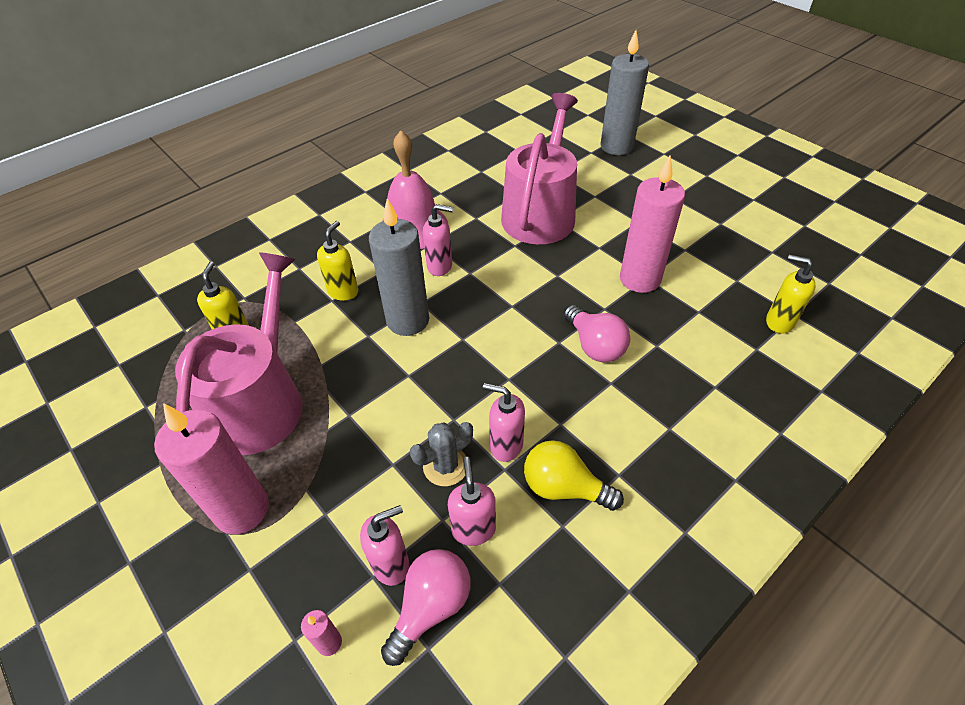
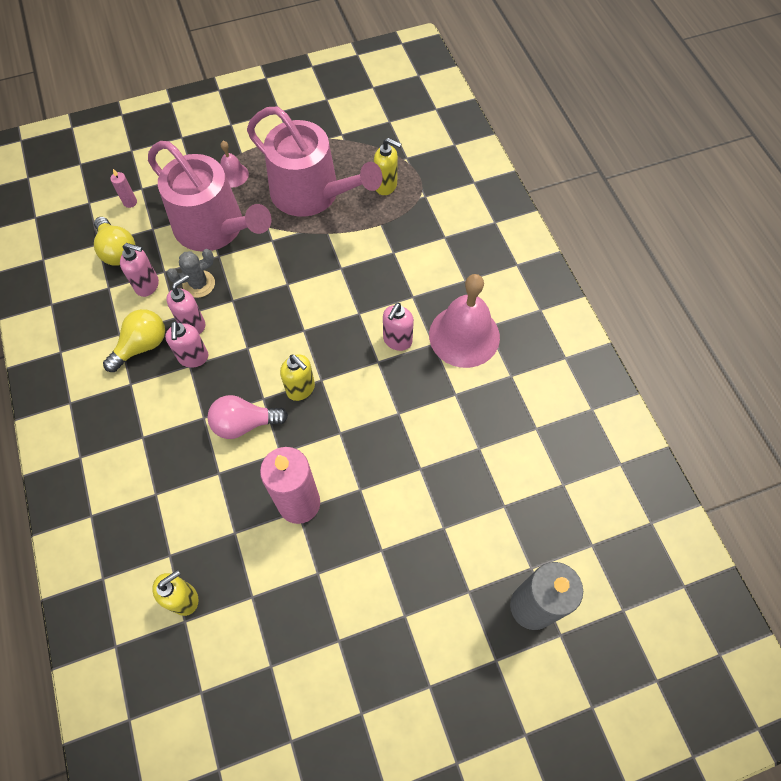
camera: 110 degrees right, 15 degrees up
(242, 509) = (233, 175): pink candle -> pink bell
(343, 291) = (399, 262): yellow soap dispenser -> yellow soap dispenser (301, 389)
(391, 564) = (153, 238): pink soap dispenser -> pink soap dispenser (193, 358)
(408, 320) = (343, 298): grey candle -> none
(431, 607) = (117, 251): pink light bulb -> yellow light bulb
(445, 466) = (199, 284): grey cactus -> grey cactus turned 75 degrees clockwise
(540, 213) = (437, 458): pink watering can -> pink watering can (215, 228)

